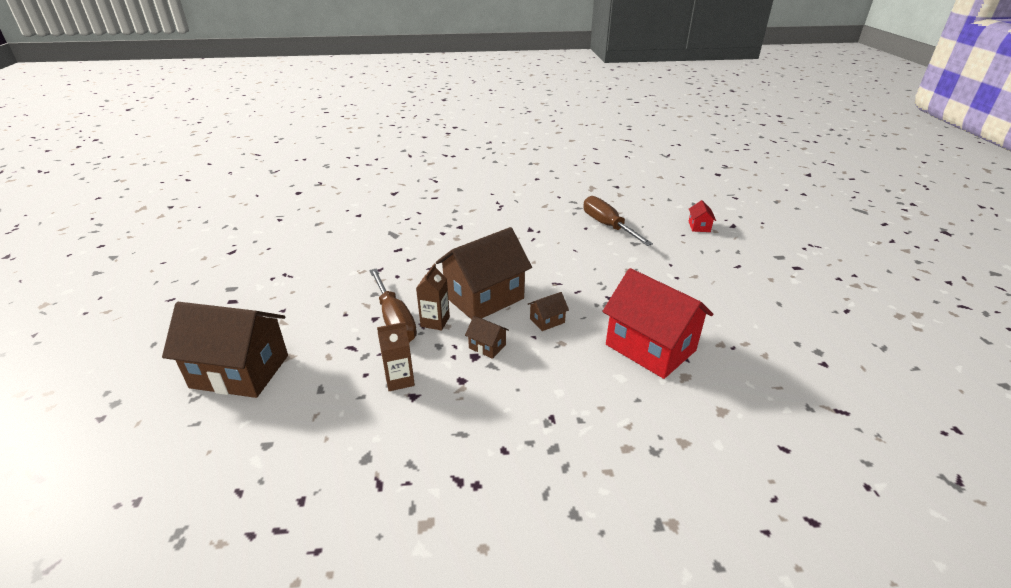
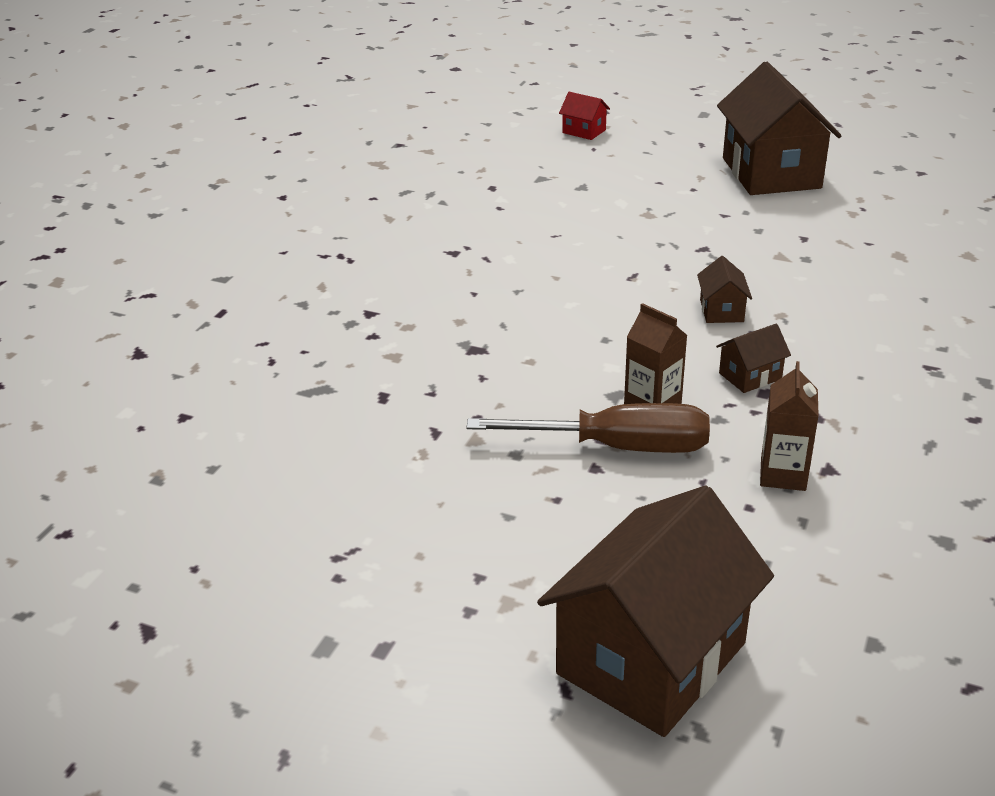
camera: 60 degrees left, 0 degrees up
(484, 297) = (620, 346): brown house -> brown house (771, 173)
(608, 226) = (513, 190): brown screwdriver -> none
(650, 347) = (831, 257): red house -> none

